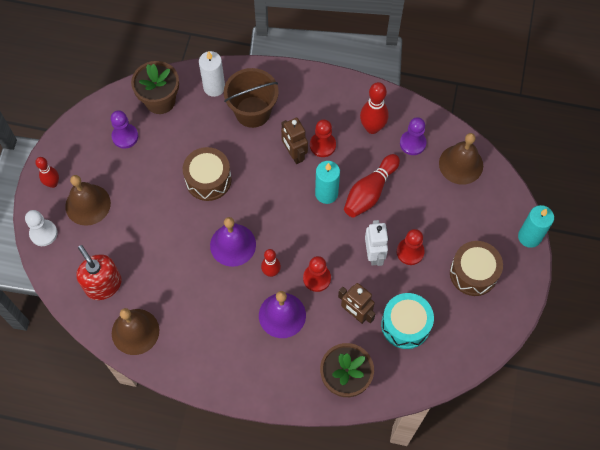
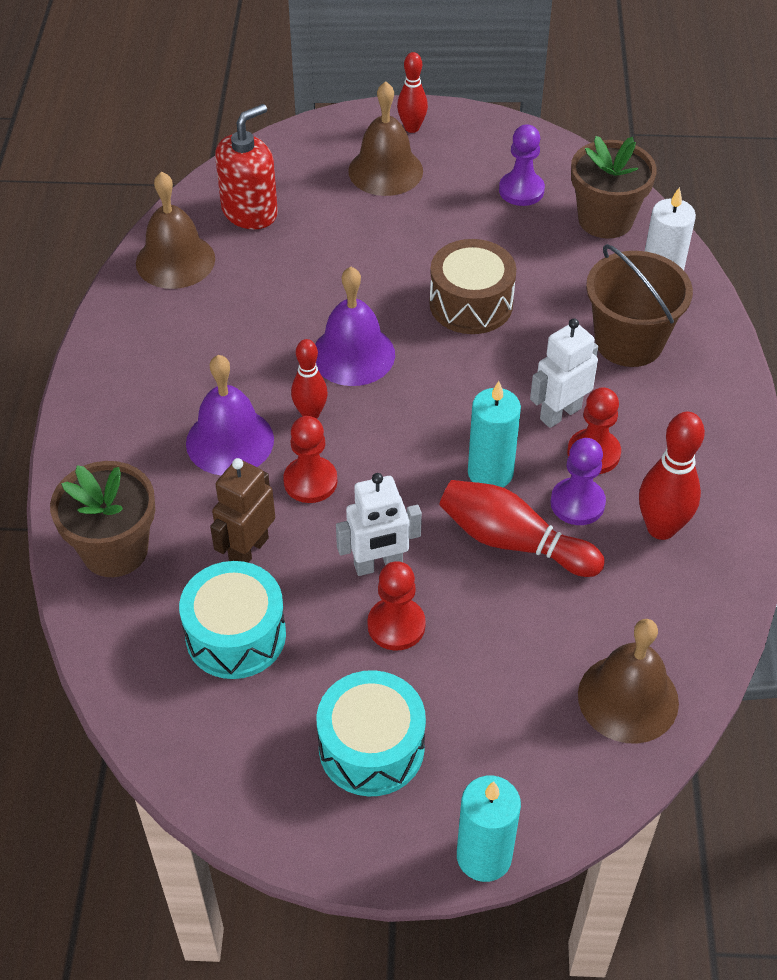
camera: 80 degrees right, 15 degrees down
(43, 233) = (324, 134): white pawn -> none
(294, 154) = (560, 413): brown robot -> white robot
(412, 143) = (649, 602): purple pawn -> purple pawn (577, 503)
(473, 273) = (371, 747): brown drum -> turquoise drum

